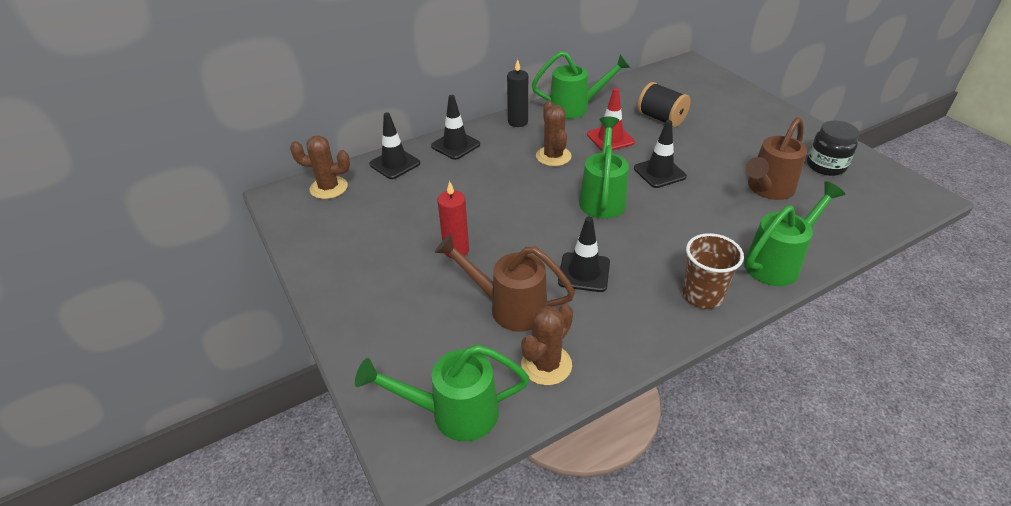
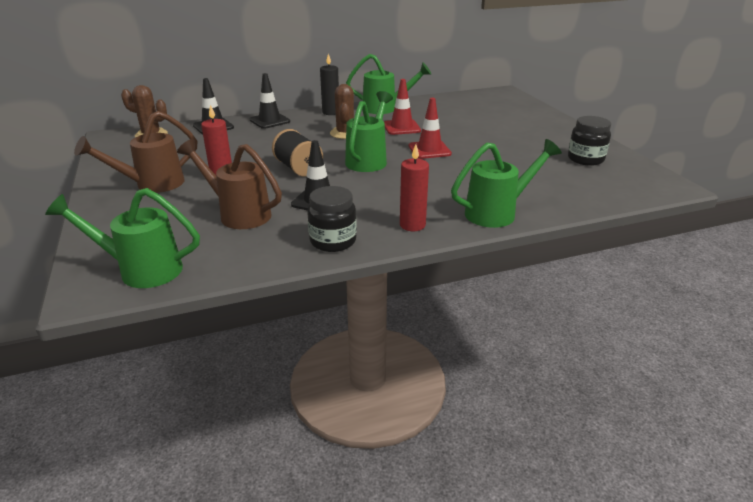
camera: 10 degrees right, 10 degrees down
(546, 365) = (242, 251): brown cactus -> none
(634, 333) = (333, 241): none -> black jar
(659, 172) = (429, 150): black traffic cone -> red traffic cone
(661, 118) = (454, 120): black spool -> black spool (298, 168)
(702, 295) = (412, 225): brown cup -> red candle
(767, 190) = (519, 168): brown watering can -> brown watering can (151, 185)

